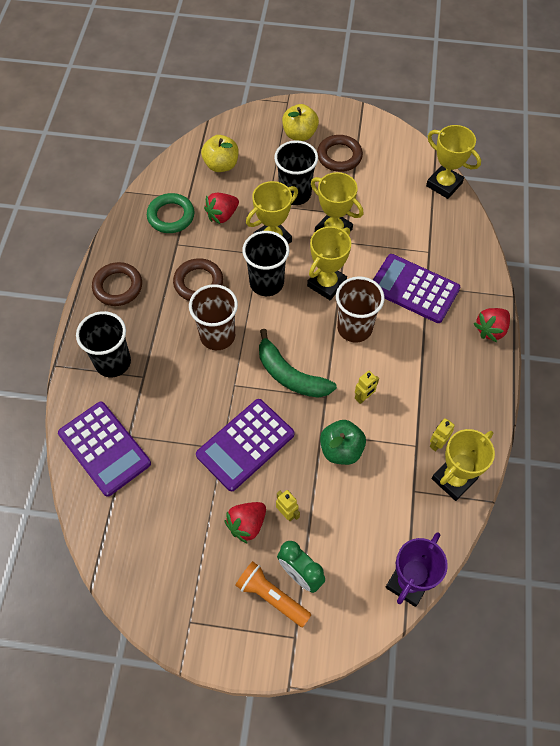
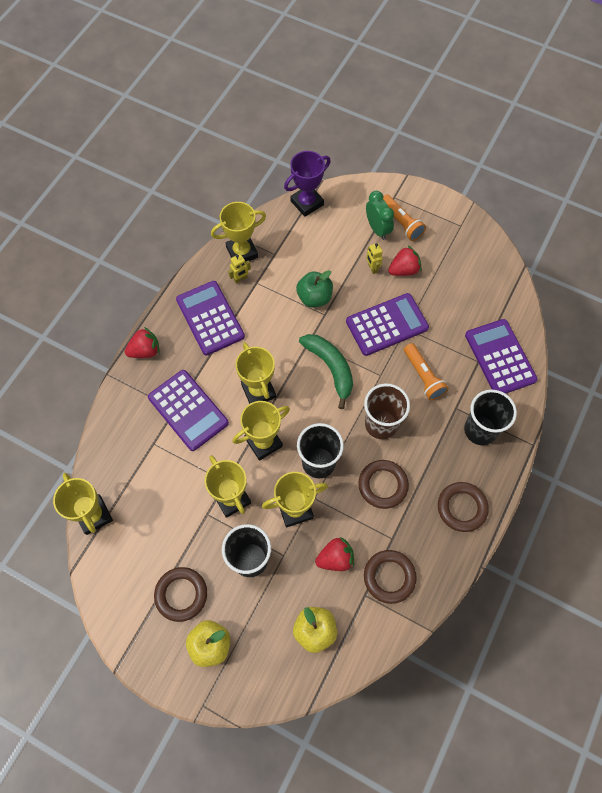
camera: 160 degrees left, 5 degrees up
(171, 216) = (389, 577): green ring -> brown ring
(187, 398) = (423, 376): none -> orange flashlight
(354, 328) = (258, 391): brown cup -> yellow trophy
(363, 397) = (279, 330): yellow robot -> none
(445, 386) = (210, 318): none -> purple calculator

